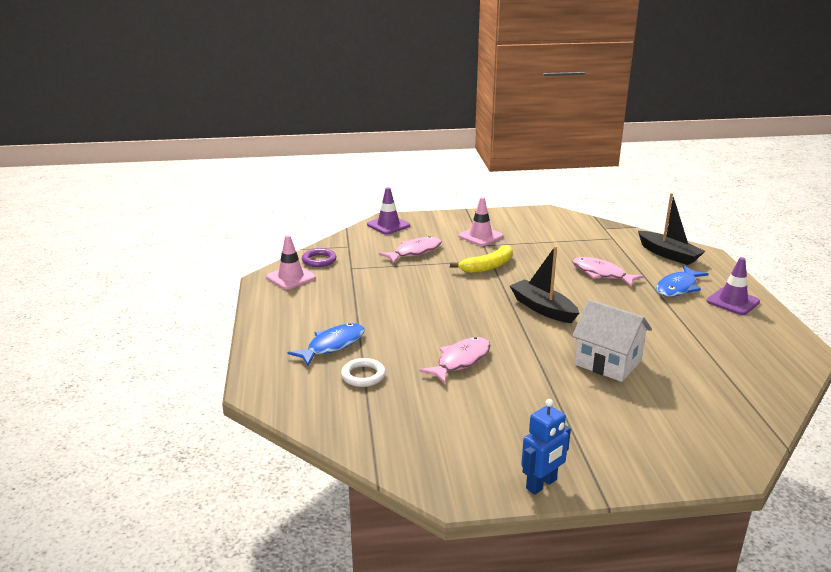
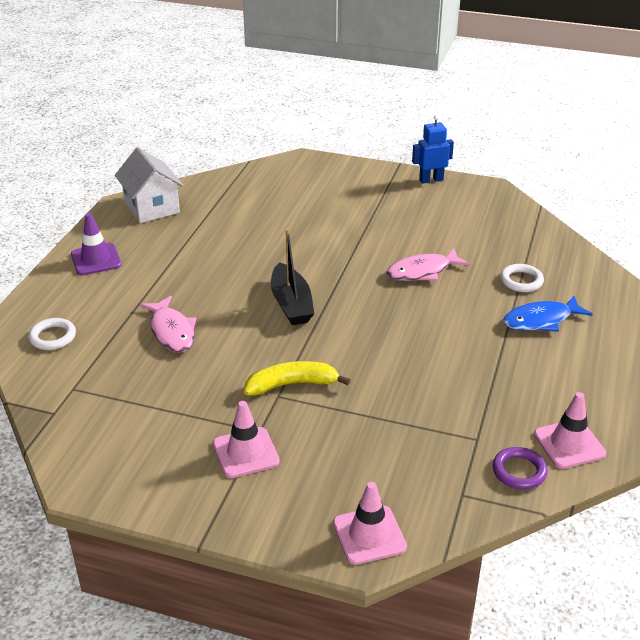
camera: 155 degrees left, 10 degrees up
(388, 225) = (369, 535): purple traffic cone -> pink traffic cone
(414, 252) = (369, 446): pink fish -> none
(608, 362) = (295, 237): white house -> white house (152, 207)
(668, 254) = (53, 337): black boat -> white ring
(678, 287) = (120, 290): blue fish -> none

